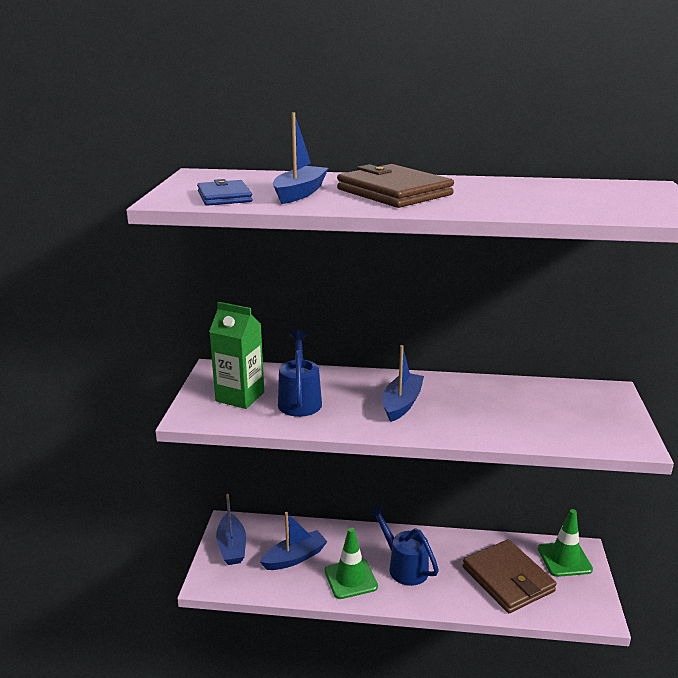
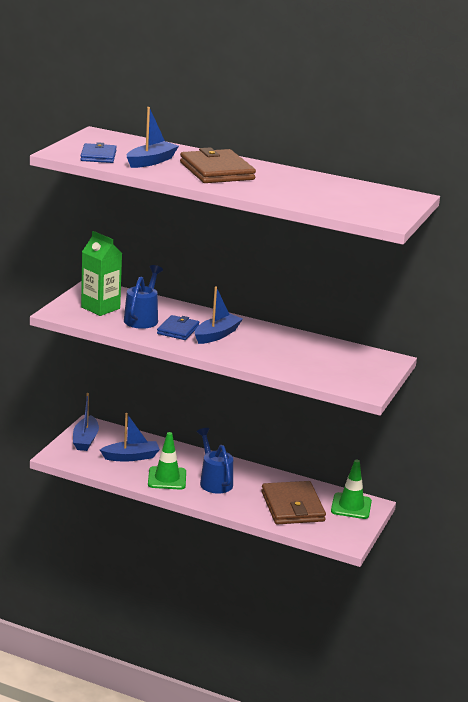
camera: 15 degrees right, 0 degrees up
(352, 407) = (178, 330): none -> blue wallet

